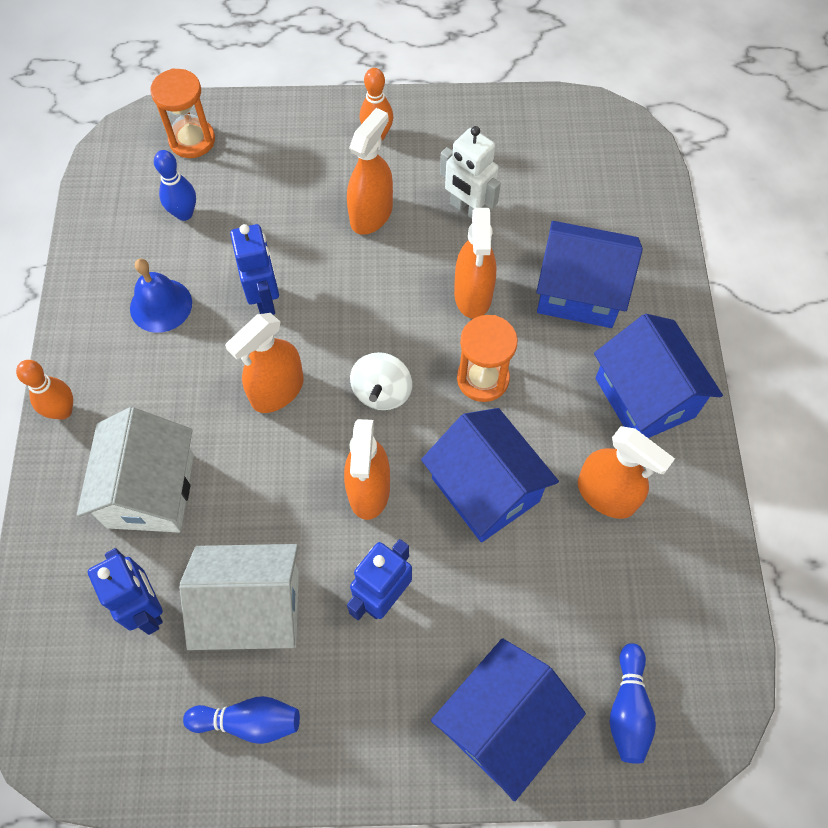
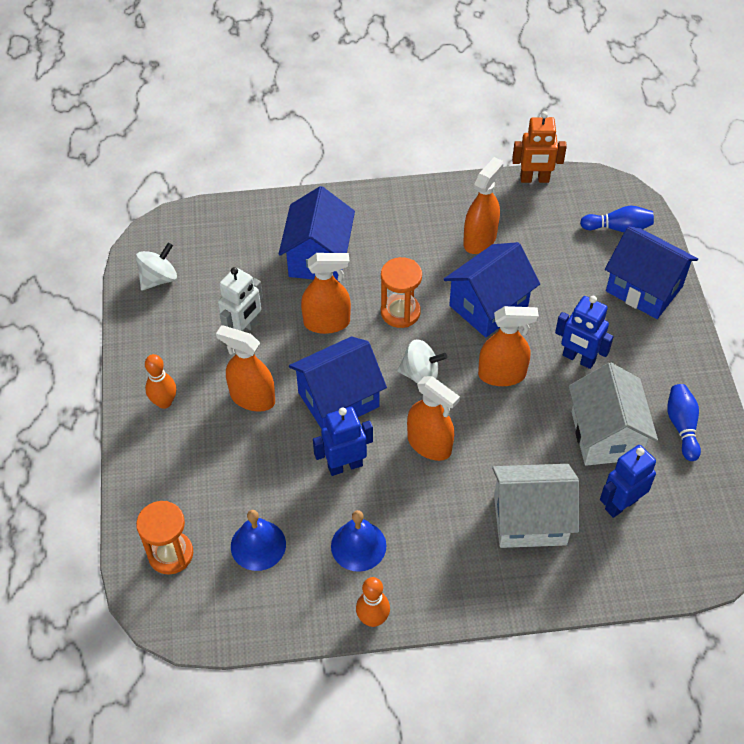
camera: 95 degrees left, 10 degrees down
(62, 411) = (471, 603): orange bowling pin -> orange bowling pin (373, 619)
(184, 213) = (258, 545): blue bowling pin -> blue bell
(551, 130) = (159, 279): none -> white spinning top
(644, 397) = (402, 220): blue house -> blue house (338, 399)
(730, 593) = (534, 179): none -> orange robot

